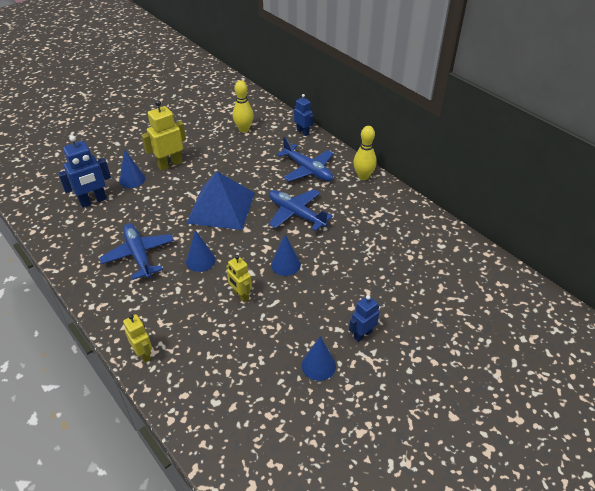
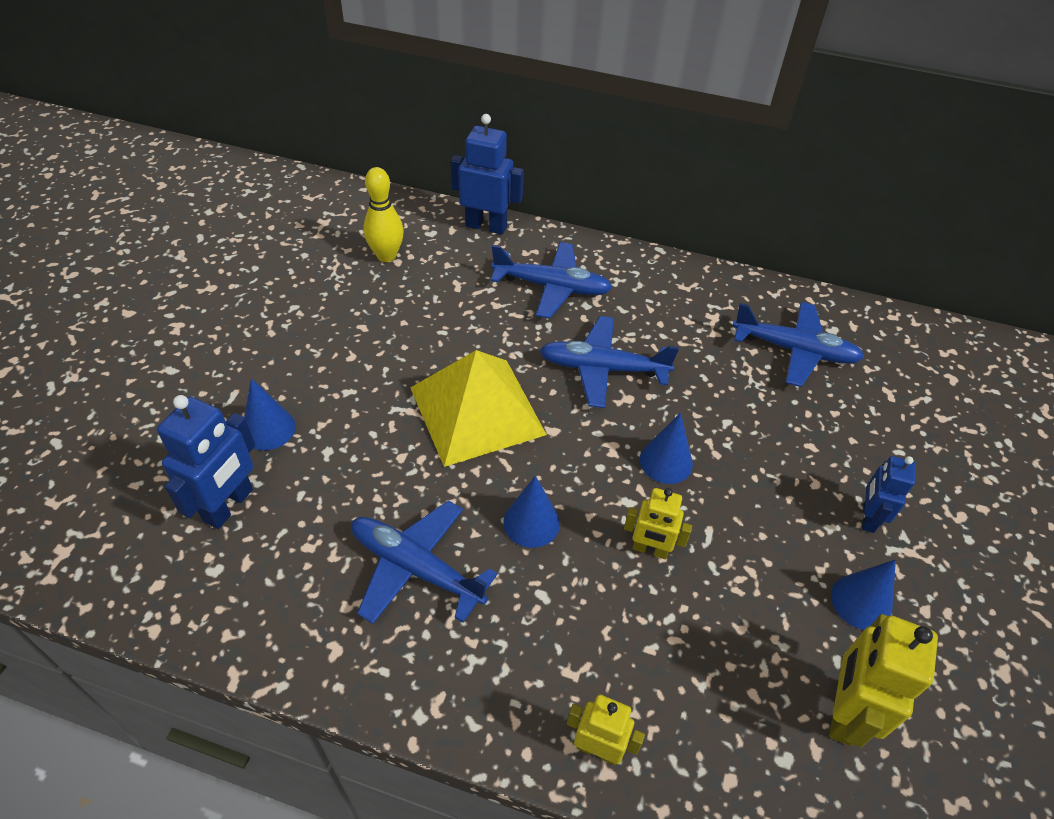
camera: 35 degrees left, 5 degrees up
(170, 164) = (313, 370): yellow robot -> yellow robot (844, 712)
(221, 207) = (477, 410): blue pyramid -> yellow pyramid
(303, 132) = (486, 226): blue robot -> blue robot, size x1.59
(363, 176) = (640, 266): yellow bowling pin -> none
(407, 246) = (794, 350): none -> blue plane

